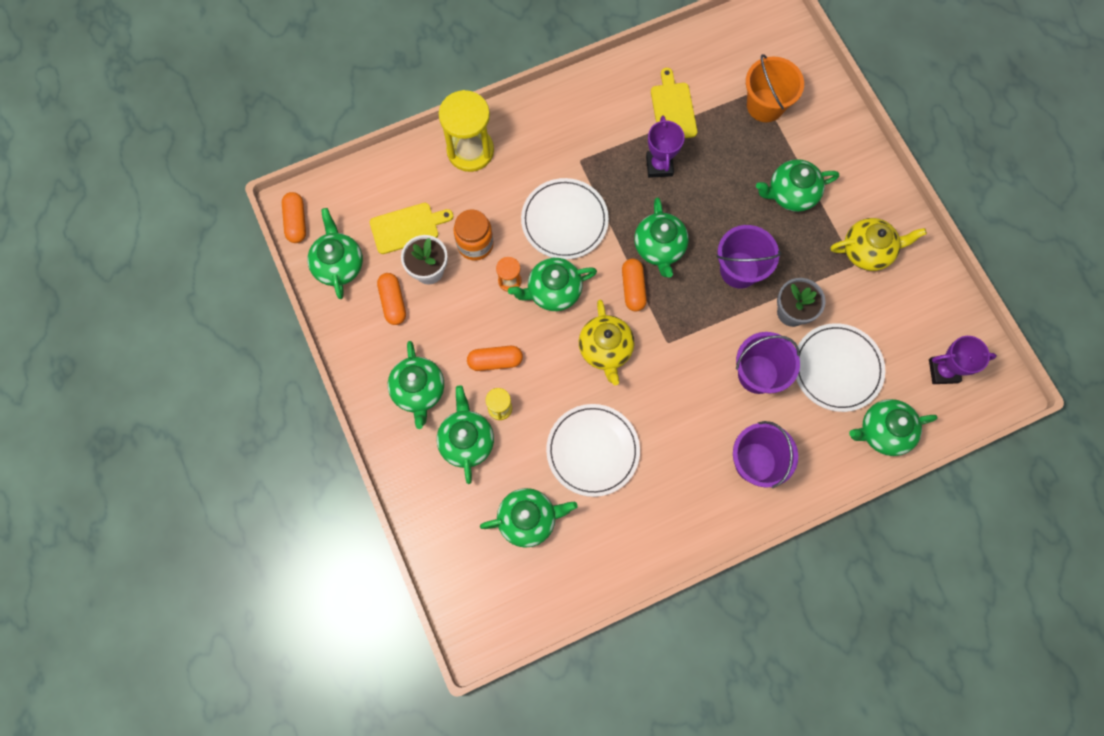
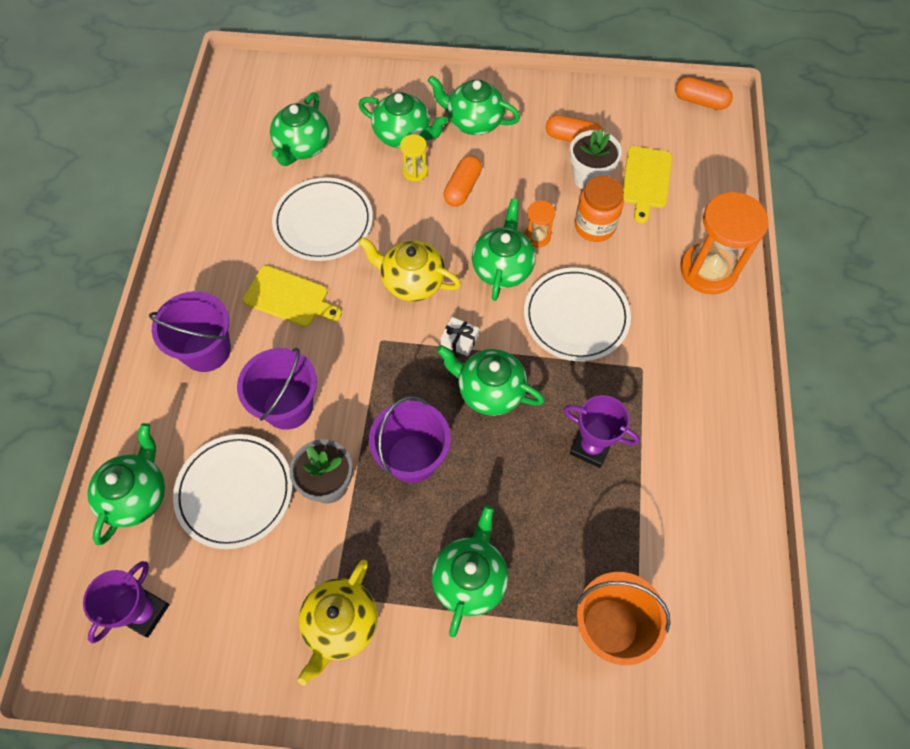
camera: 120 degrees right, 10 degrees down
(339, 264) = (636, 114): green teapot -> none
(470, 151) = (708, 270): yellow hourglass -> orange hourglass
(633, 288) = (459, 340): orange capsule -> white gift
(673, 109) = (660, 506): yellow cutting board -> yellow cutting board (289, 297)

